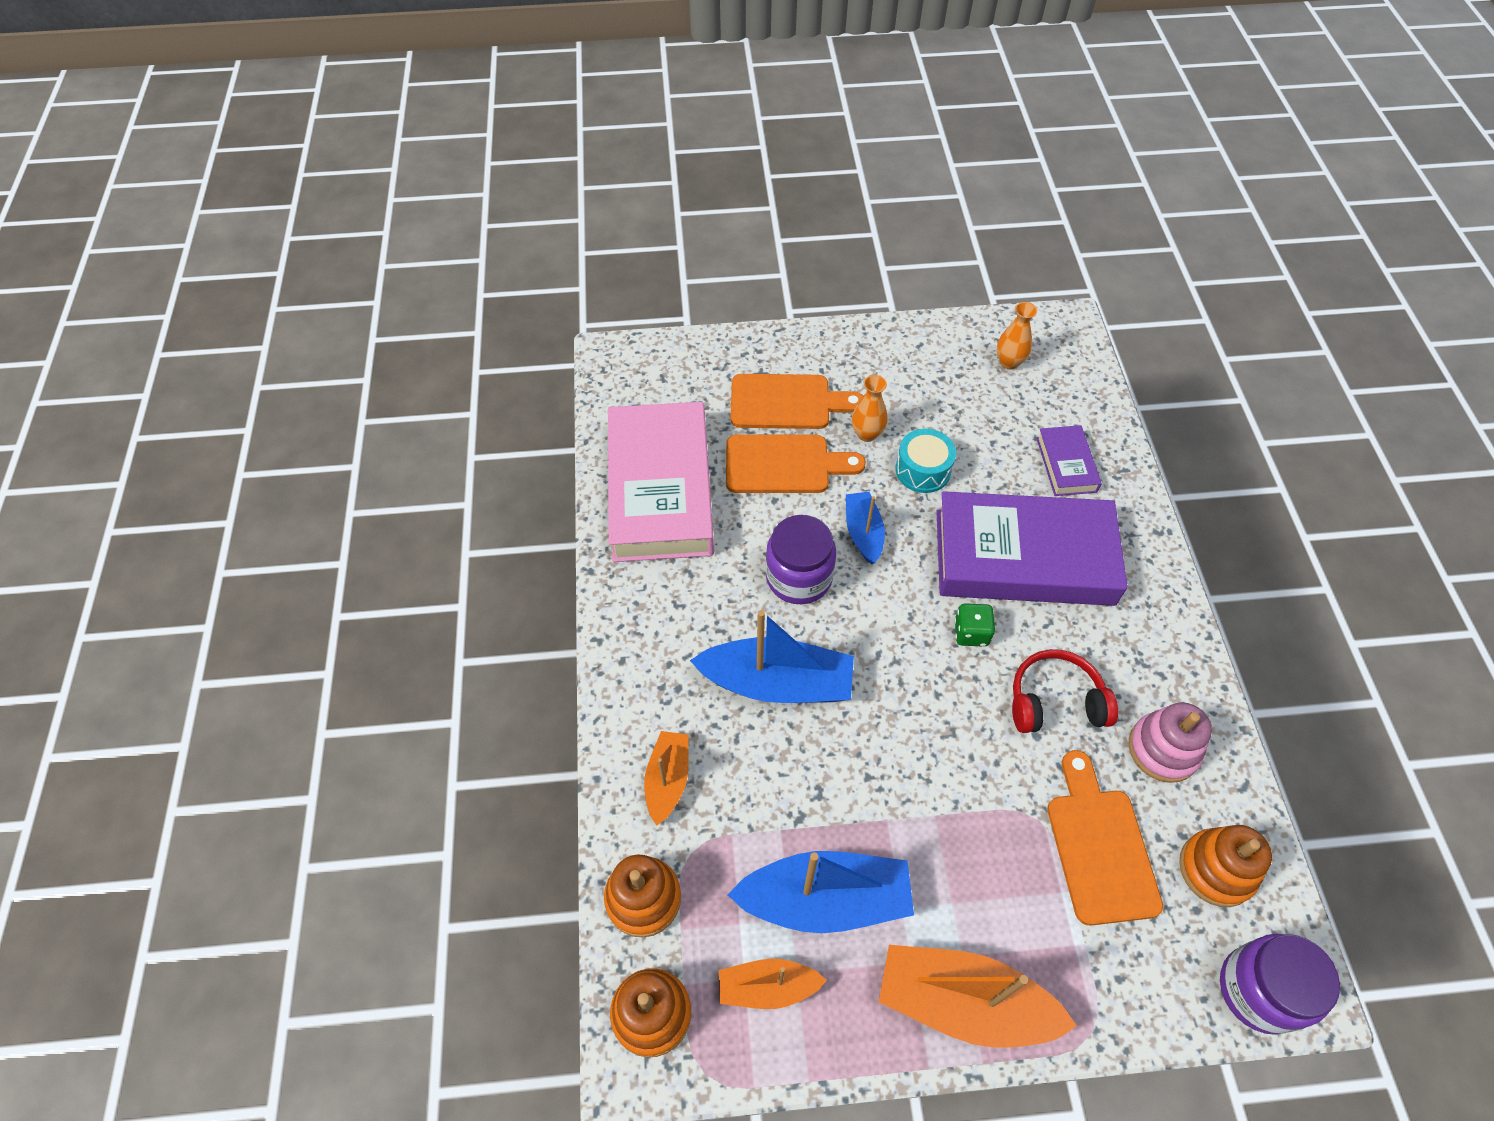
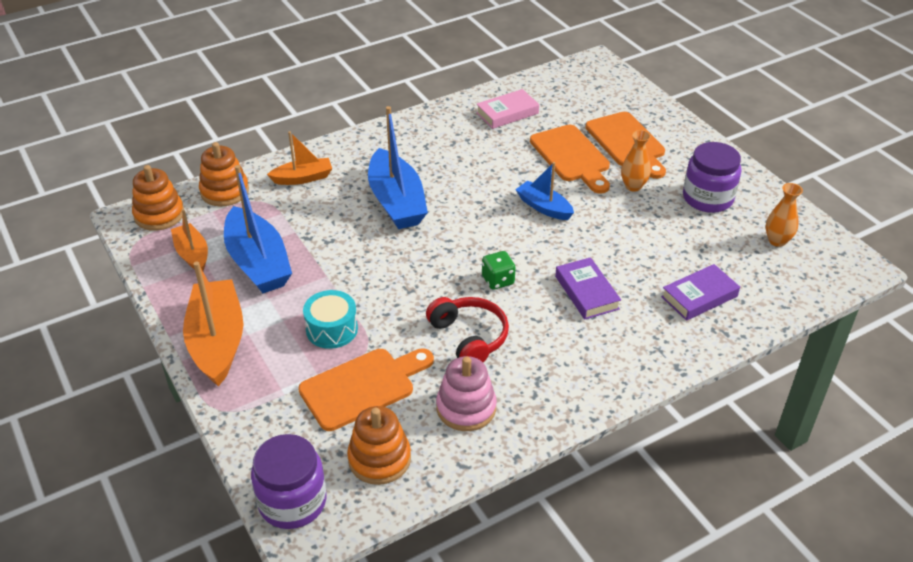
camera: 65 degrees right, 15 degrees down
(661, 489) = (507, 113): pink book -> pink book, size x0.45
(799, 577) = (484, 188): purple jar -> purple jar (707, 198)
(863, 533) = (544, 207): blue boat -> blue boat turned 105 degrees counterclockwise
(923, 470) = (624, 221): turquoise drum -> turquoise drum (332, 329)
(1023, 557) = (586, 292): purple book -> purple book, size x0.45

